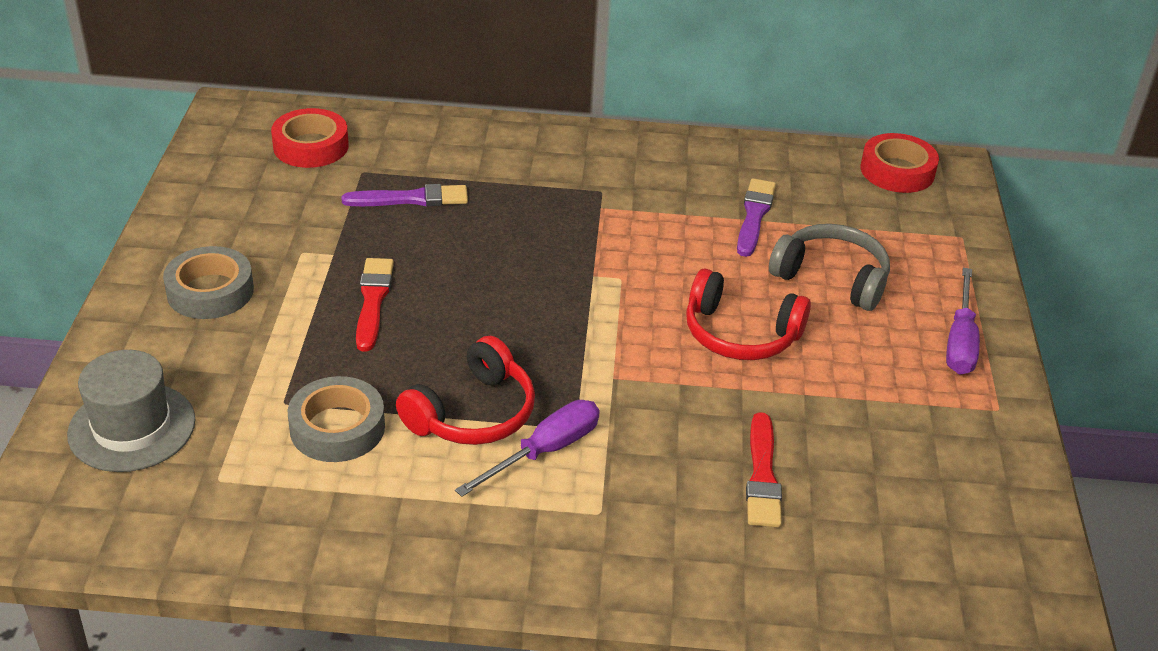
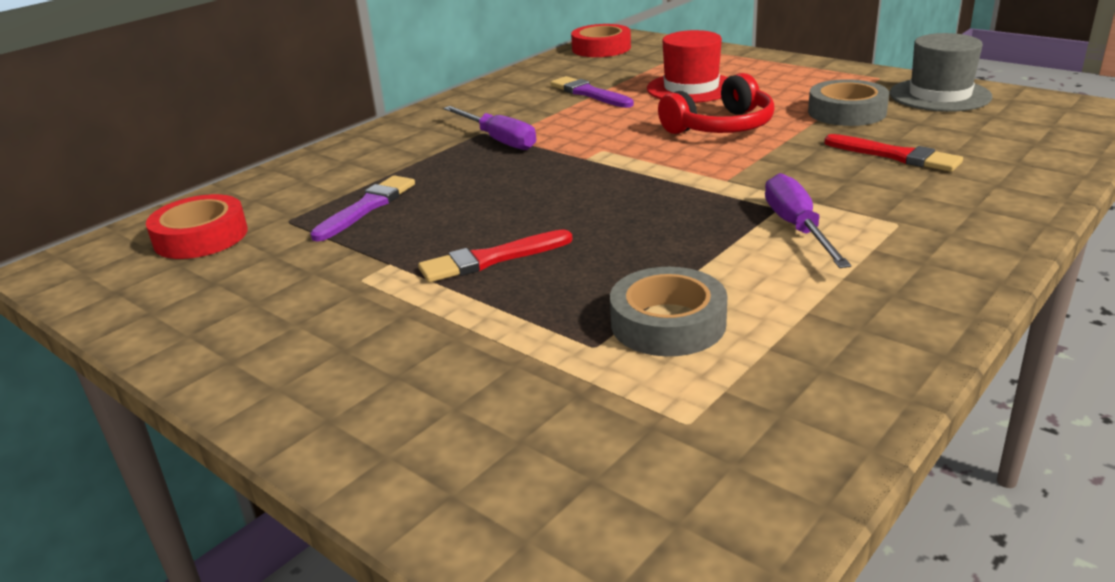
camera: 50 degrees left, 10 degrees down
(132, 427) = (527, 470): grey hat -> grey hat (939, 95)
(210, 291) = (344, 351): grey tape -> grey tape (846, 112)
(373, 301) = (491, 259): red brush -> red brush turned 60 degrees counterclockwise
(473, 413) = (714, 248): red headphones -> none
(832, 278) = (691, 88): grey headphones -> red hat
(960, 341) = (800, 71): purple screwdriver -> purple screwdriver (498, 140)

